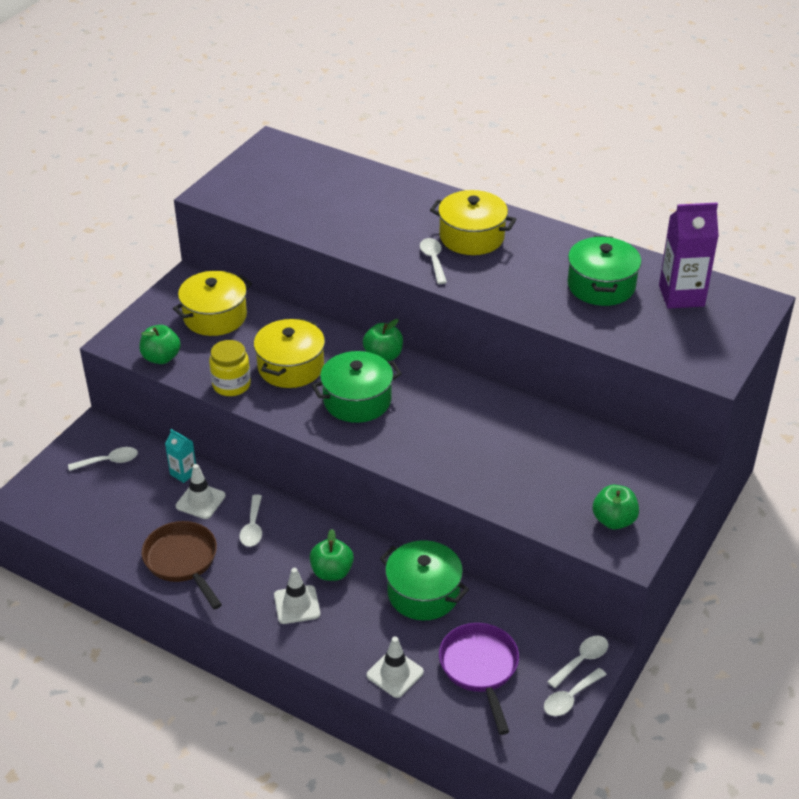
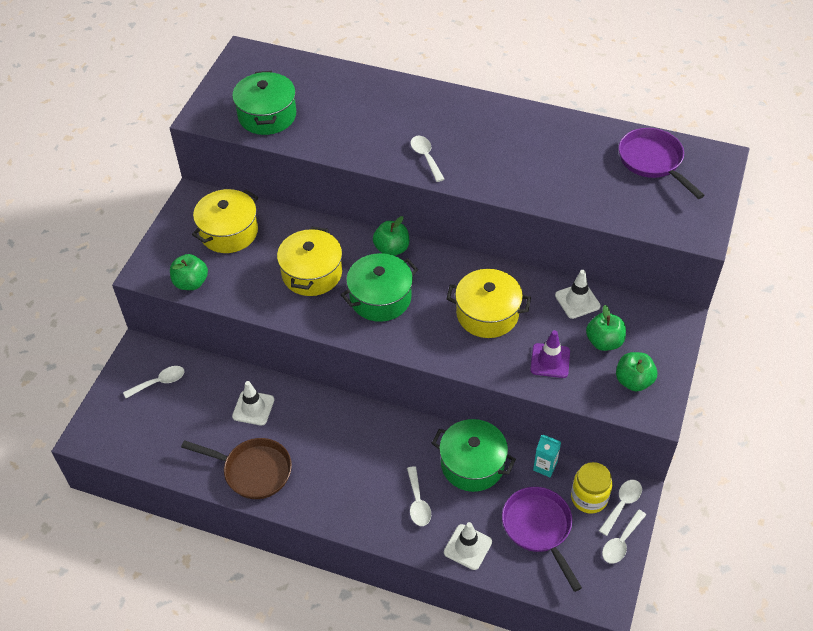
camera: 10 degrees left, 10 degrees up
(183, 473) = (230, 383): turquoise carton -> turquoise carton (545, 466)
(183, 561) = (253, 471): brown pan -> brown pan turned 150 degrees clockwise
(231, 385) = (263, 300): yellow jar -> yellow jar (589, 498)
(253, 527) = (307, 426): white spoon -> white spoon (418, 503)
(297, 605) = (365, 496): white traffic cone -> white traffic cone (577, 301)
(332, 572) = (388, 458): green apple -> green apple (604, 342)
(471, 237) = (453, 128): yellow pot -> yellow pot (487, 314)
(525, 487) = (550, 361): none -> purple traffic cone
(601, 286) = (581, 161): green pot -> green pot (267, 115)
(681, 296) = (652, 161): purple carton -> purple pan

